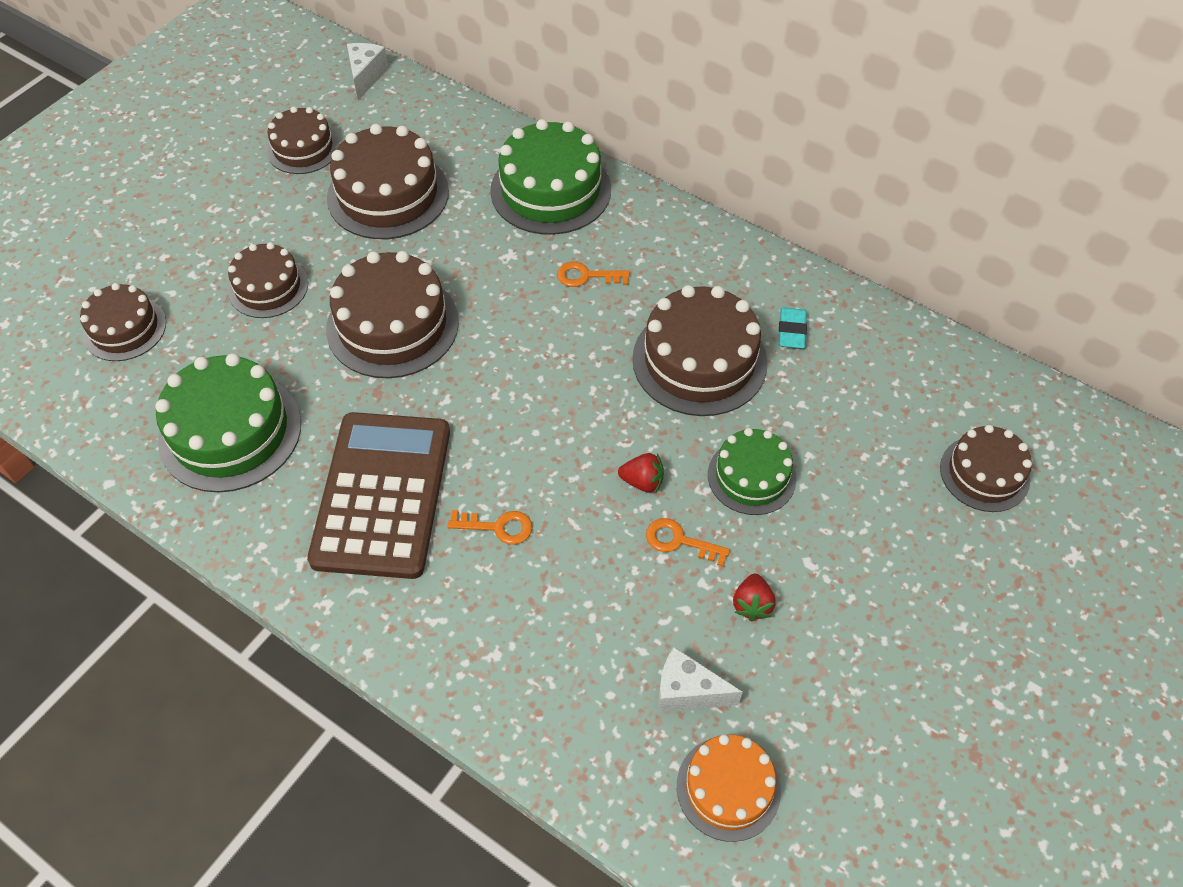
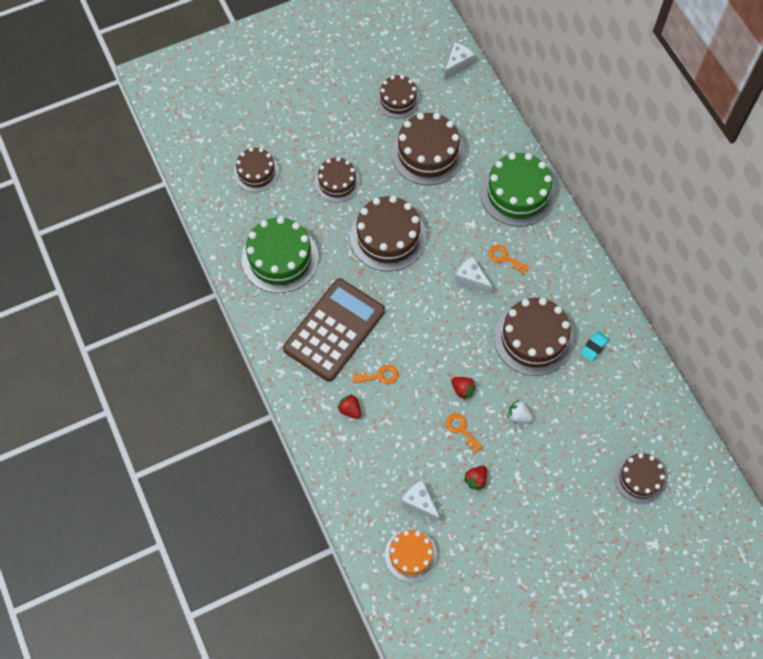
camera: 30 degrees right, 10 degrees up
(480, 604) = (350, 410): none -> red strawberry
(497, 527) = (379, 376): orange key -> orange key turned 45 degrees counterclockwise
(556, 325) = (471, 279): none -> white cheese
(751, 476) = (518, 416): green cake -> white strawberry

